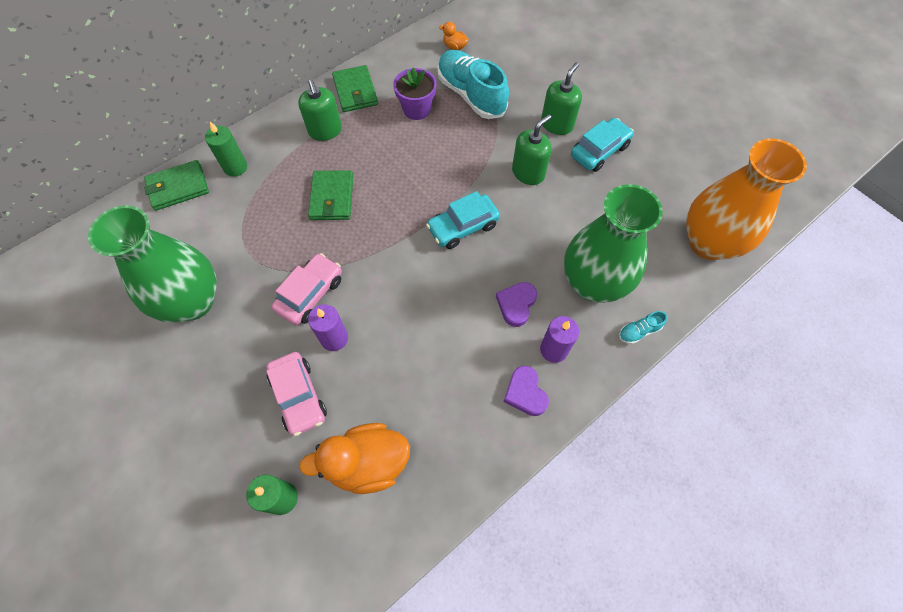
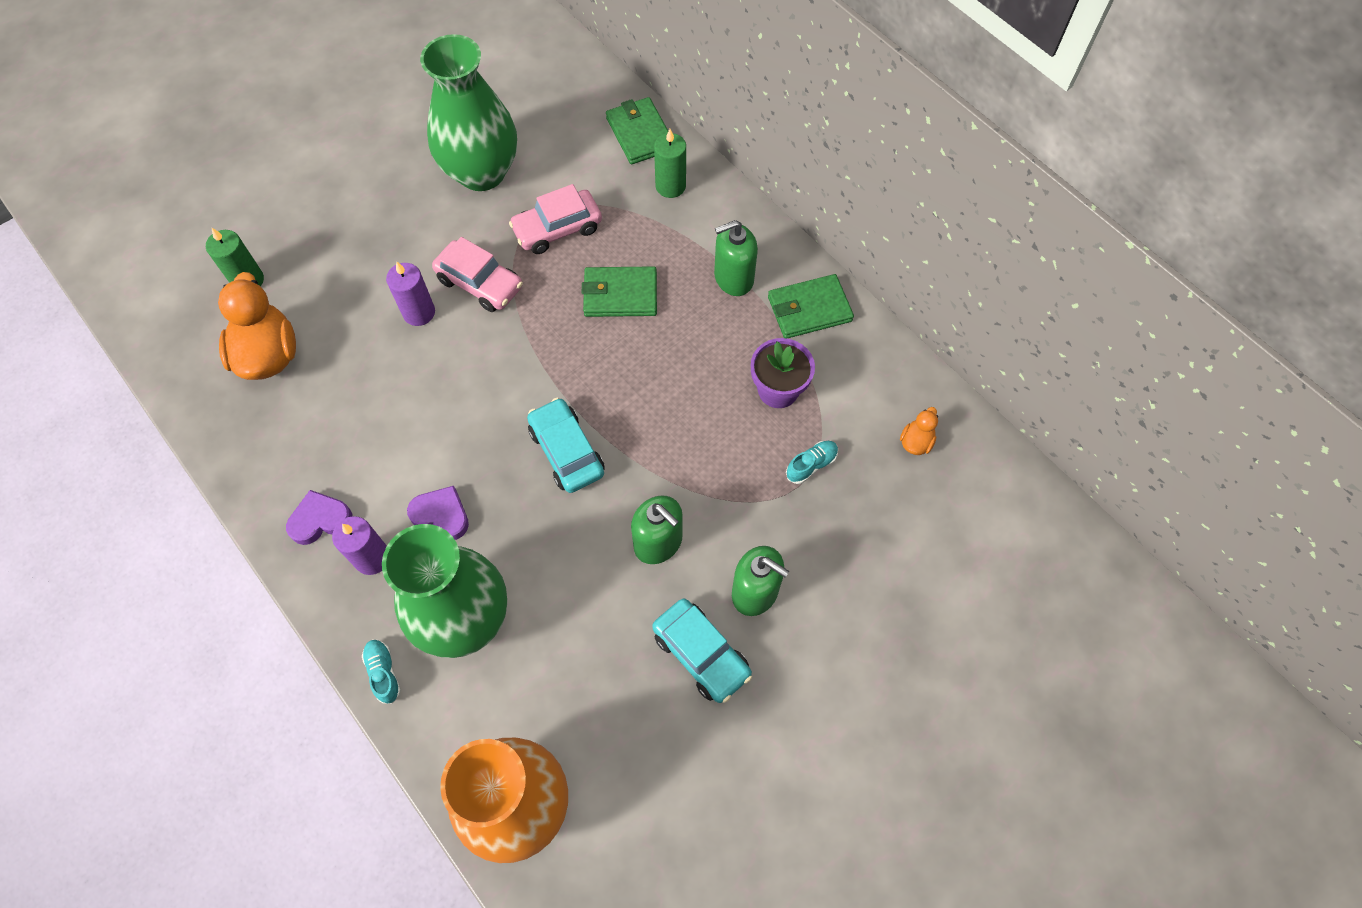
camera: 90 degrees right, 0 degrees up
(298, 396) = (354, 284): pink car -> pink car (557, 229)
(471, 95) = (811, 465): turquoise shoe -> turquoise shoe, size x0.42

